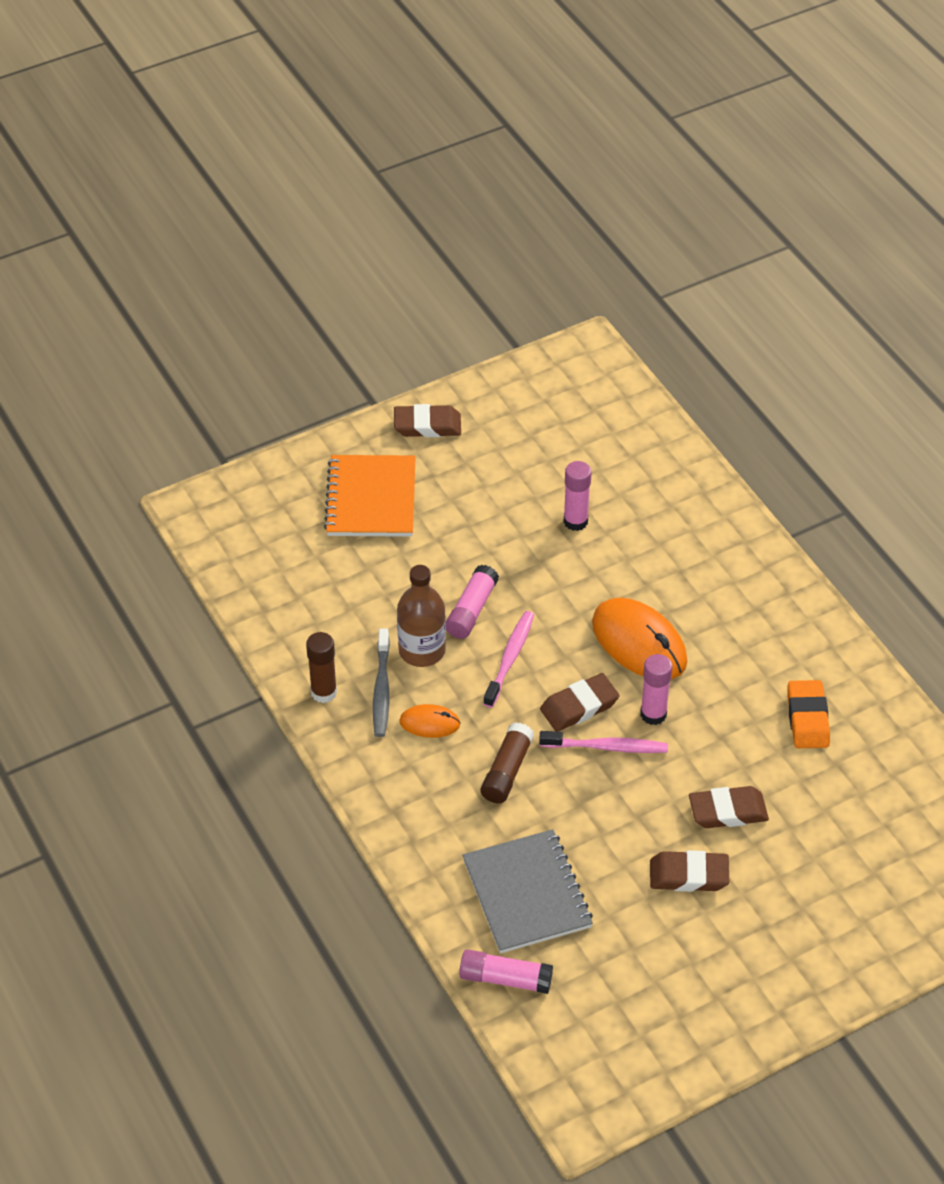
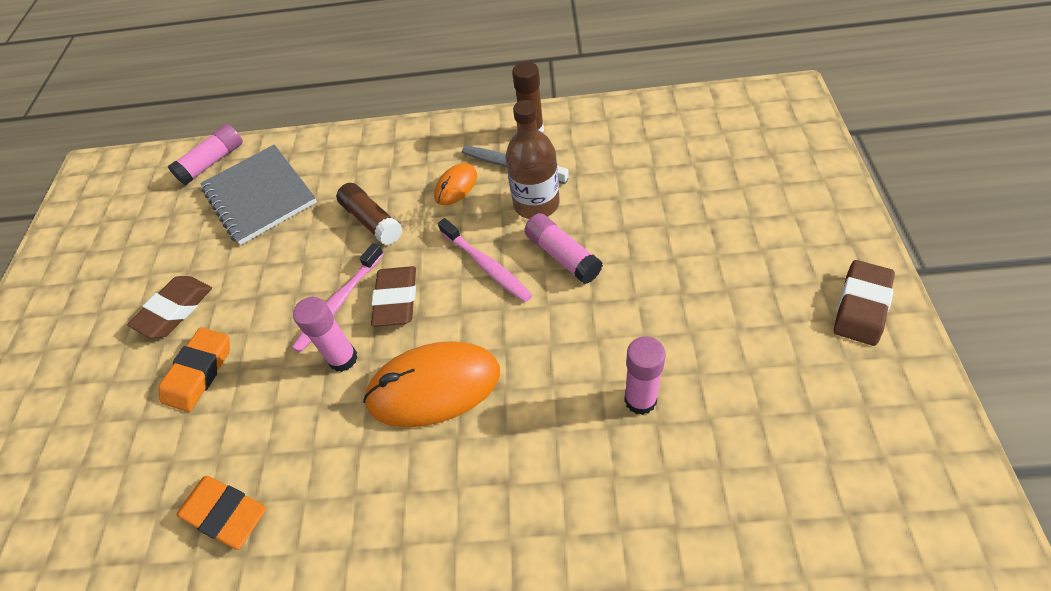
camera: 125 degrees right, 5 degrees up
(371, 499) = (754, 222): orange notebook -> none
(527, 894) = (260, 196): grey notebook -> grey notebook turned 45 degrees clockwise
(728, 811) = (199, 372): brown eraser -> orange eraser

